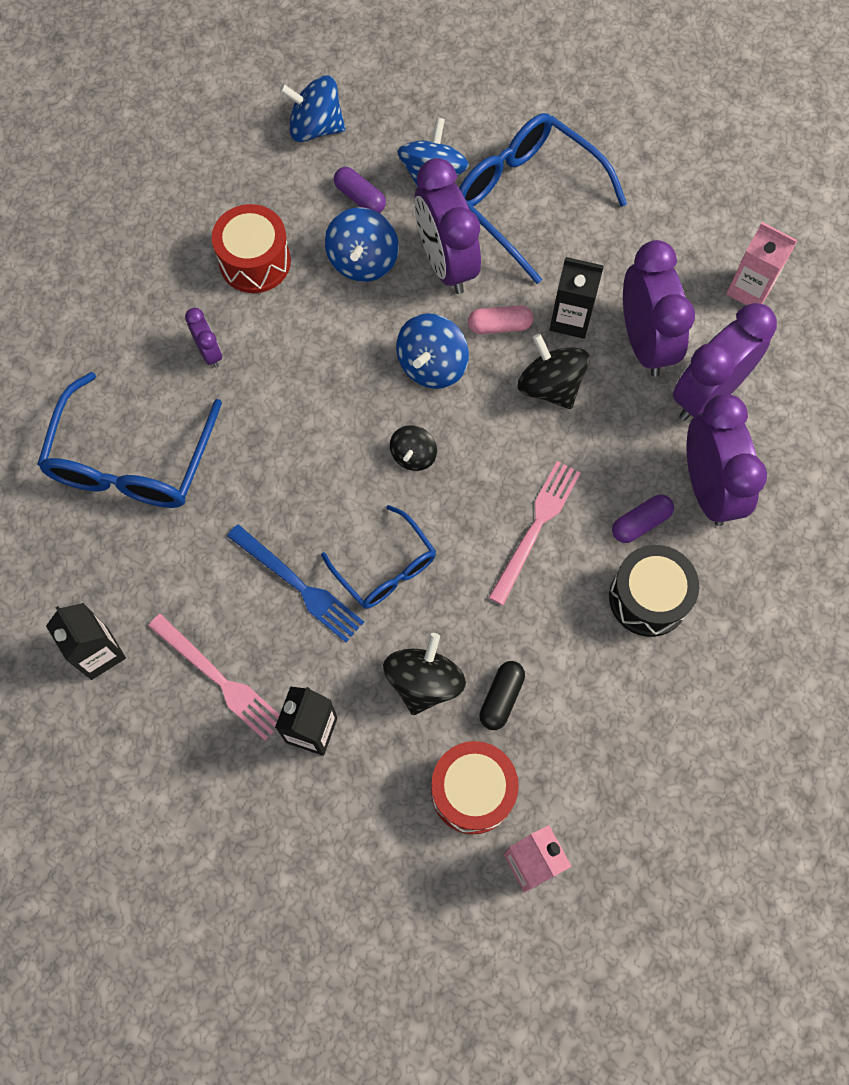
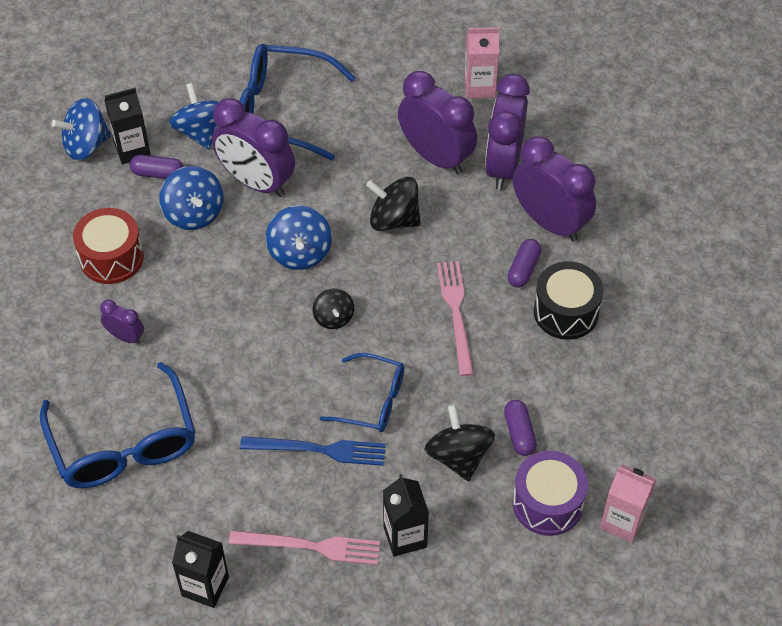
camera: 35 degrees left, 15 degrees down
(472, 791) = (547, 503): red drum -> purple drum
(499, 326) = (327, 201): pink capsule -> none
(501, 698) = (519, 433): black capsule -> purple capsule
(570, 319) = (374, 170): black carton -> black carton (132, 150)

